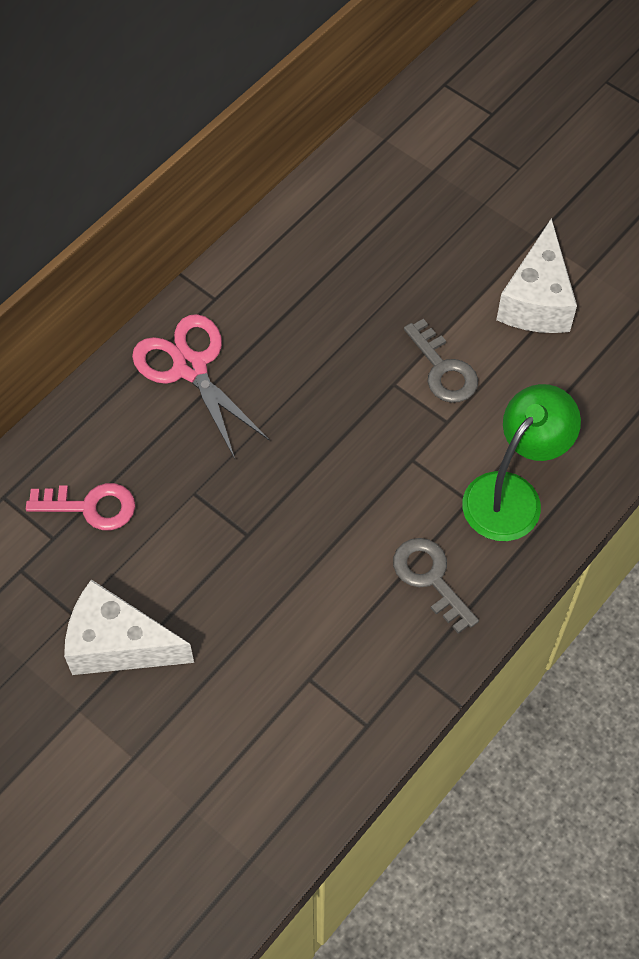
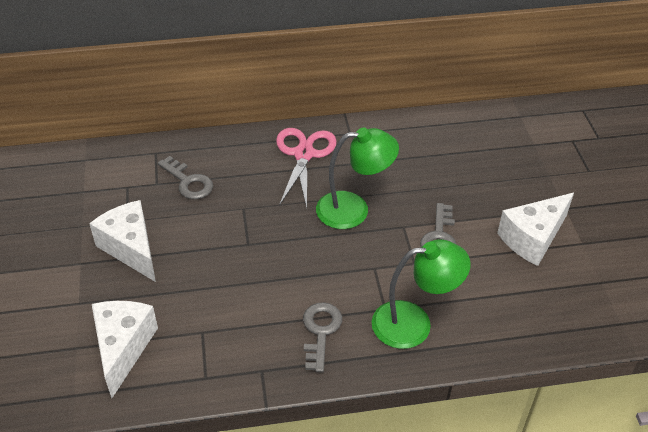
camera: 40 degrees right, 15 degrees down
(91, 507) = (188, 182): pink key -> grey key
(245, 766) = (123, 348): none -> white cheese
(320, 401) = (354, 209): none -> green lamp

